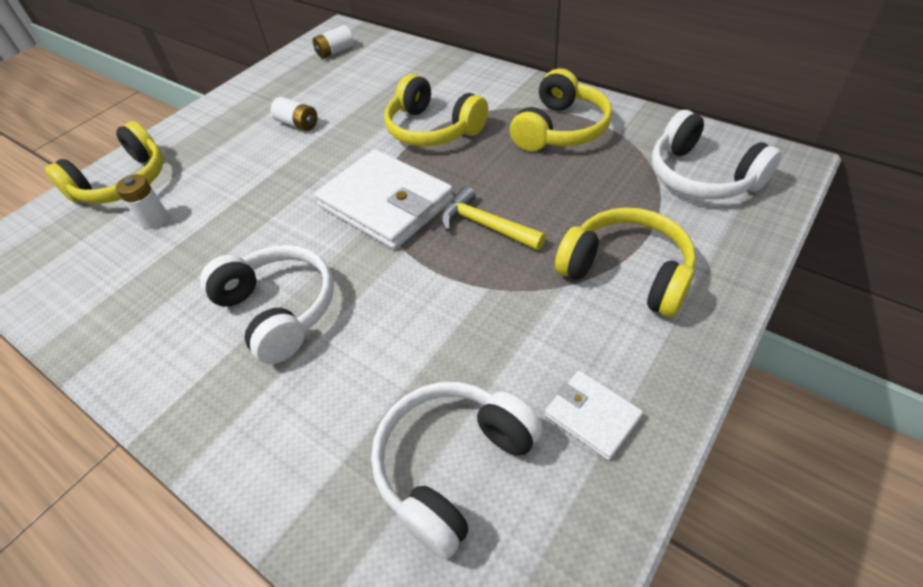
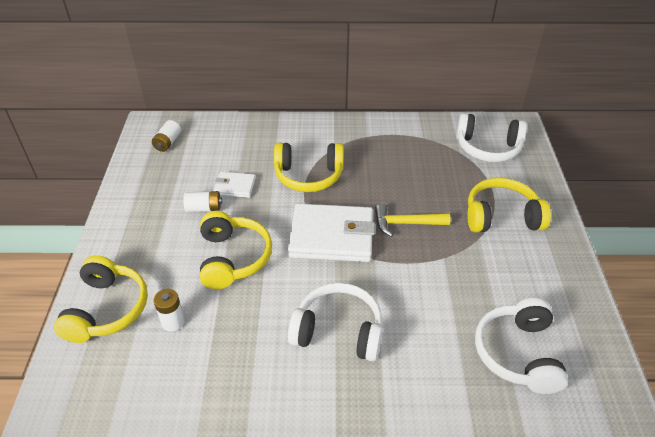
camera: 40 degrees left, 5 degrees down
(560, 129) = (388, 147): yellow headphones -> yellow headphones (233, 258)
(592, 416) = (552, 295): white wallet -> white wallet (235, 186)

